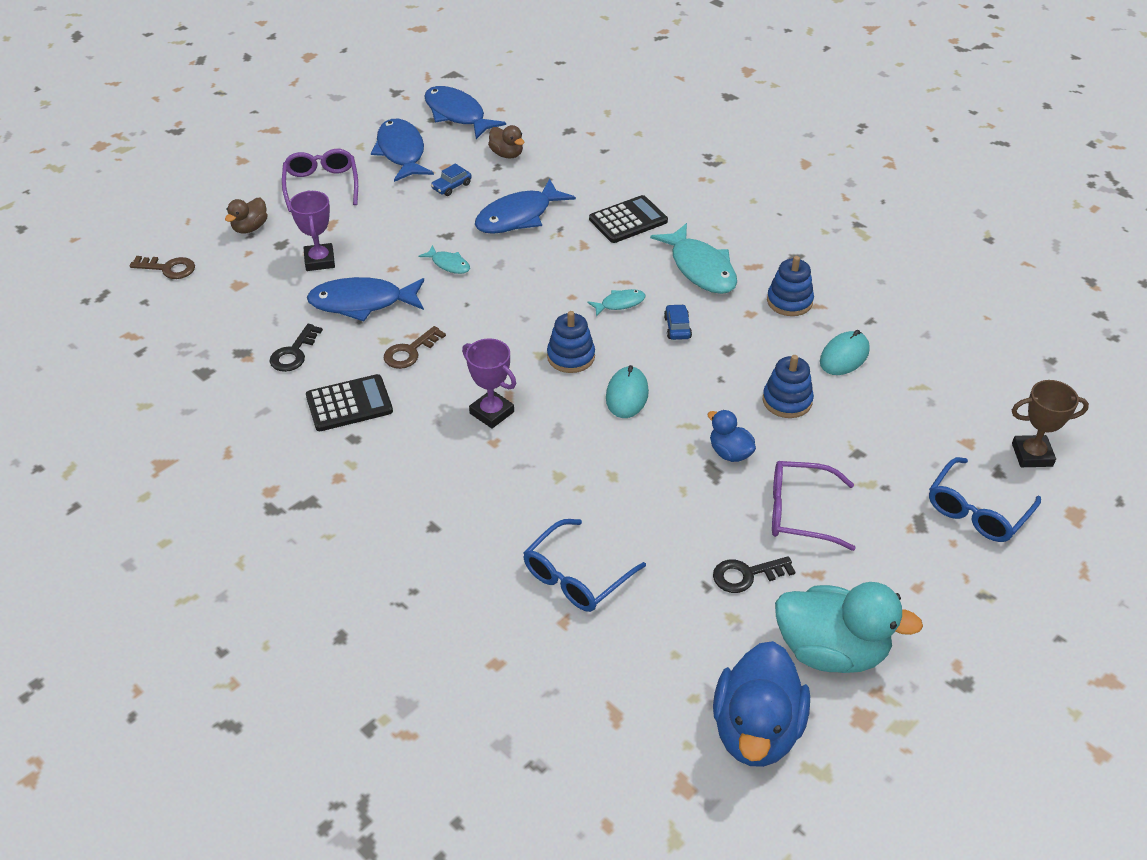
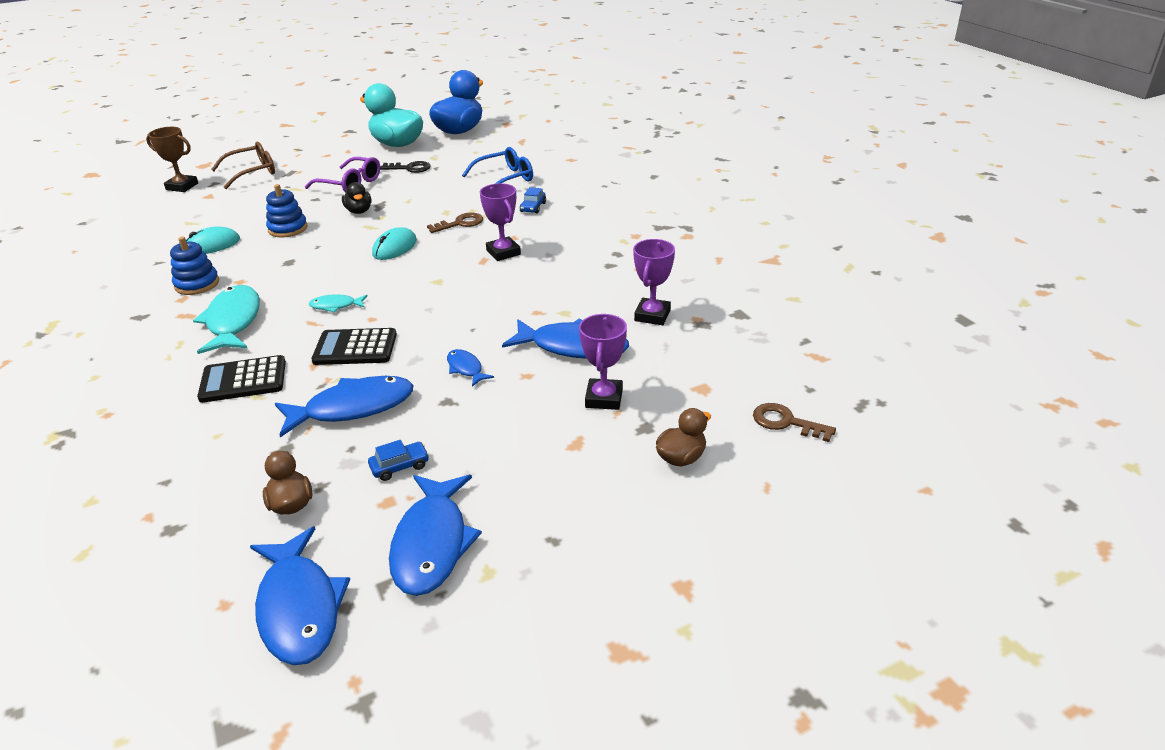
camera: 160 degrees left, 10 degrees down
(294, 353) = (652, 315): black key -> purple trophy
(321, 185) = (570, 507): purple glasses -> none
(349, 404) = (613, 273): black calculator -> black calculator (355, 348)
(410, 352) = (546, 300): brown key -> brown key (460, 223)
(449, 264) = (466, 368): turquoise fish -> blue fish
(571, 357) = (414, 276): blue stacking toy -> none
(677, 327) = (309, 281): blue car -> blue car (533, 207)
(730, 453) = (359, 211): blue duck -> black duck
(977, 511) = (252, 172): blue glasses -> brown glasses

